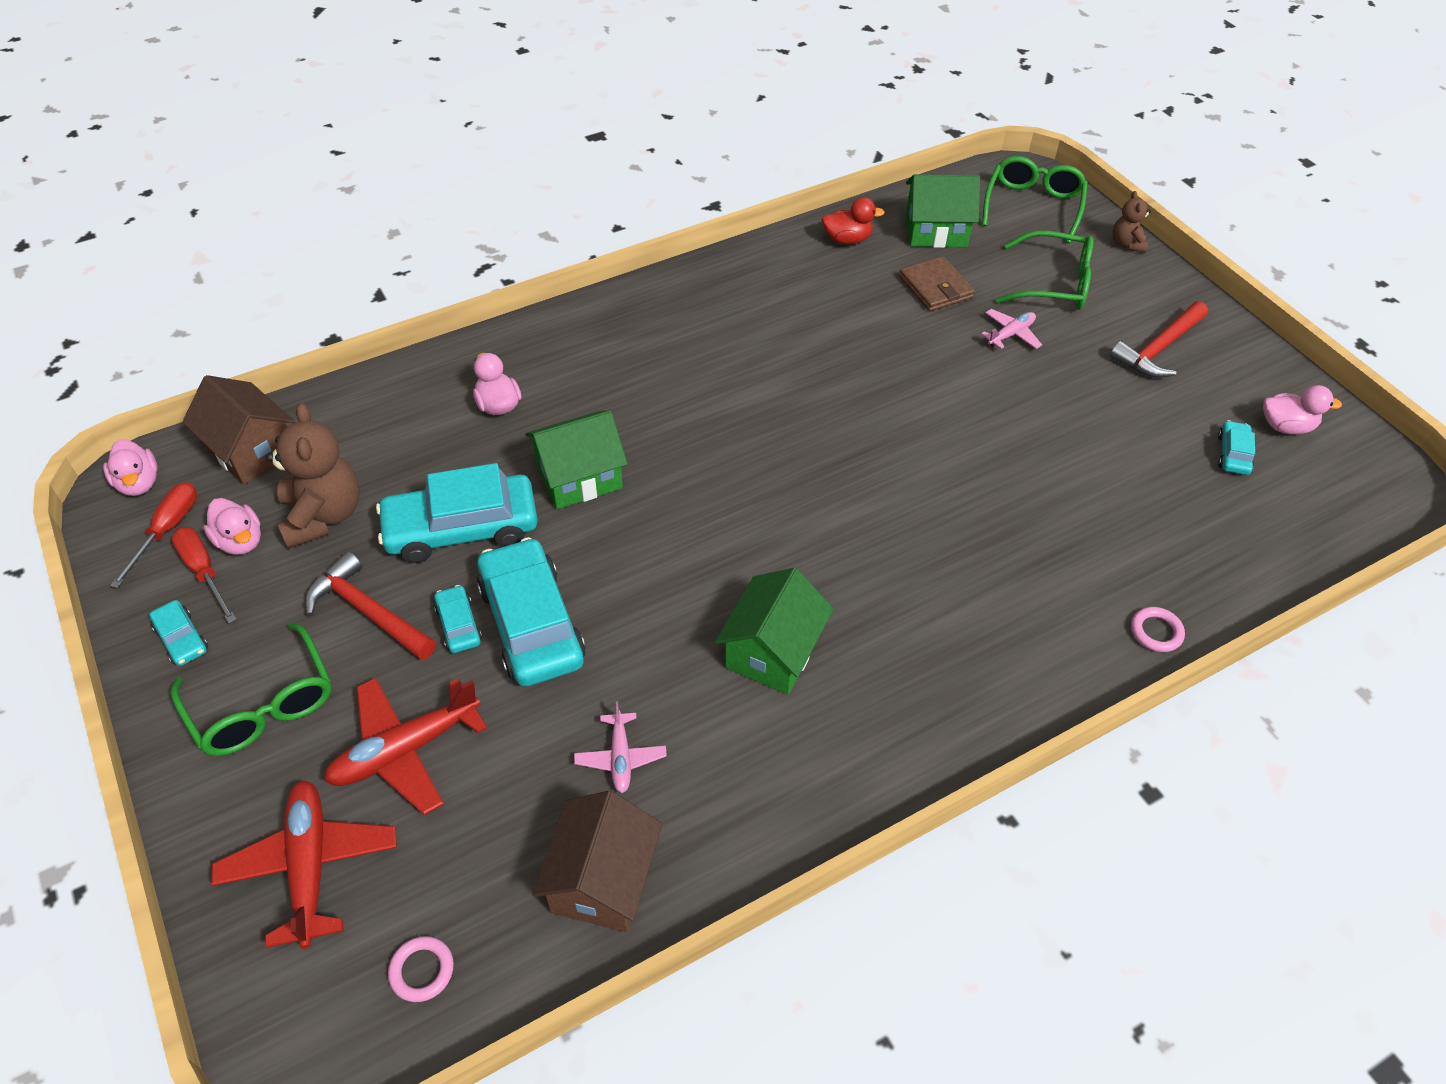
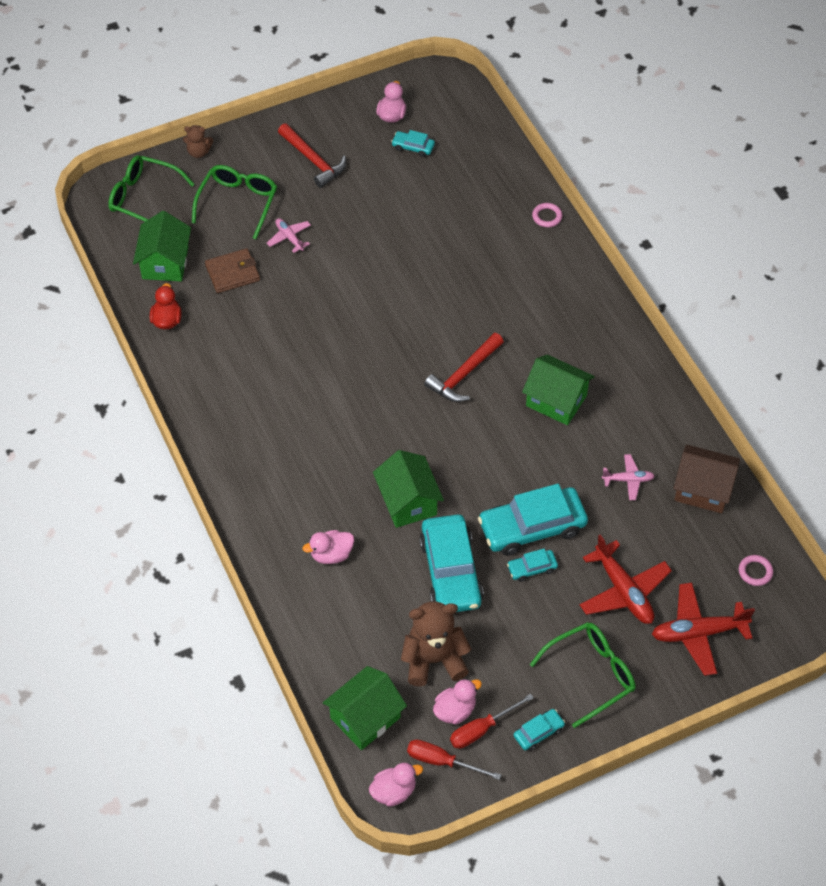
camera: 85 degrees left, 5 degrees up
(251, 450) = (365, 718): brown house -> green house
(368, 611) = (519, 622): red hammer -> red hammer (464, 375)

